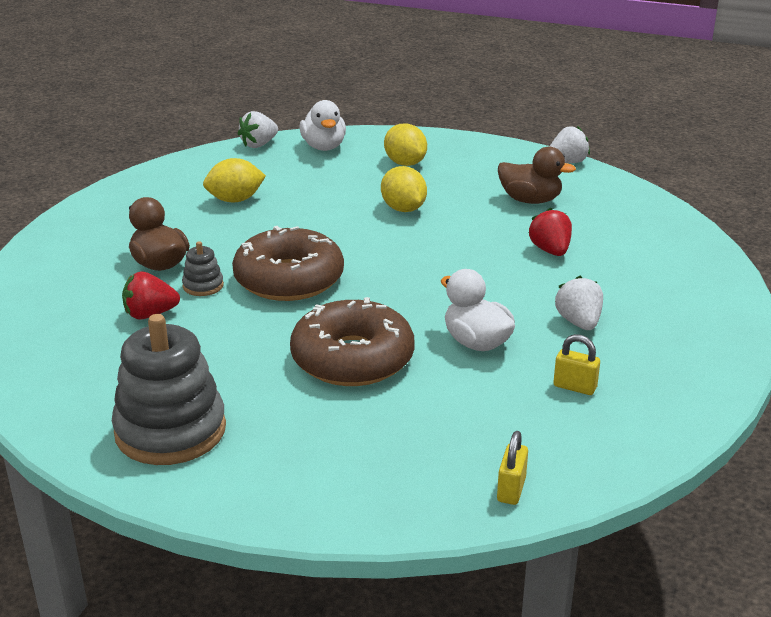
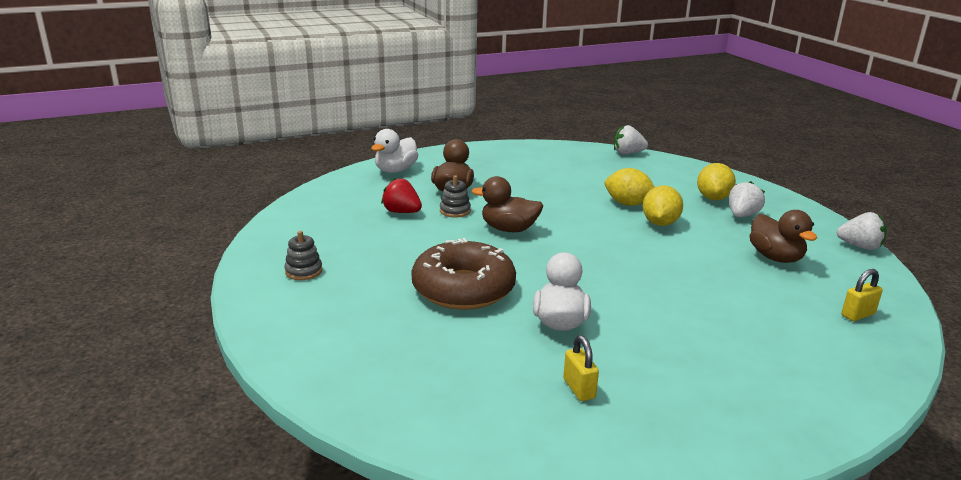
camera: 45 degrees right, 5 degrees down
(170, 431) = (303, 271): grey stacking toy -> grey stacking toy, size x0.45
(235, 200) = (557, 176): yellow lemon -> yellow lemon (628, 204)
(289, 279) = (509, 229): brown donut -> brown duck
(324, 147) = (670, 169): white duck -> white duck (395, 170)
(511, 490) = (411, 420): yellow padlock -> yellow padlock (858, 315)
(550, 251) = (730, 295): red strawberry -> none
(579, 322) = (664, 351): white strawberry -> white strawberry (742, 215)

